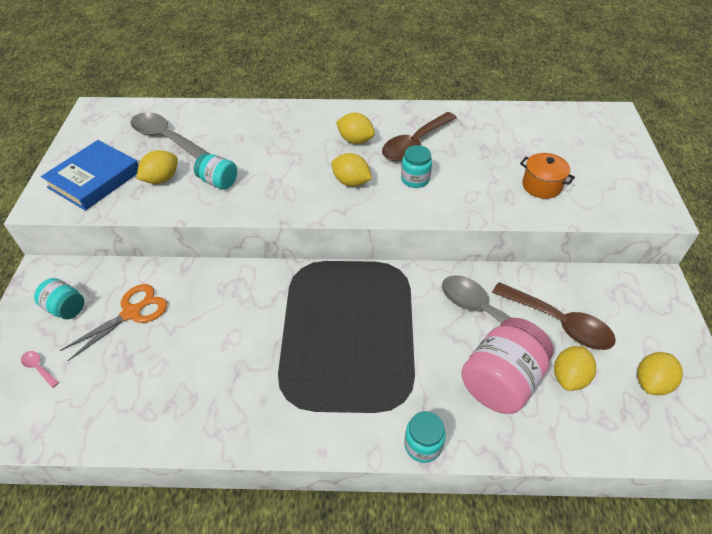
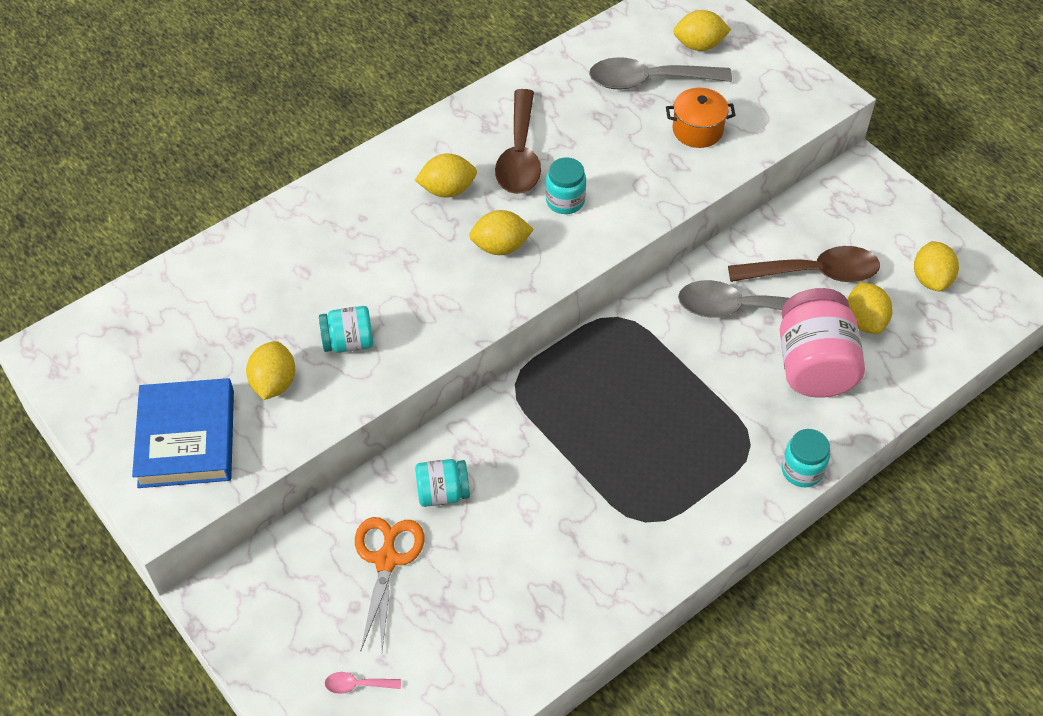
camera: 40 degrees left, 5 degrees up
(66, 308) = (302, 610): turquoise jar -> turquoise jar (443, 493)
(166, 138) = (207, 329): grey spoon -> grey spoon (649, 81)
(590, 143) = (699, 45): none -> yellow lemon

